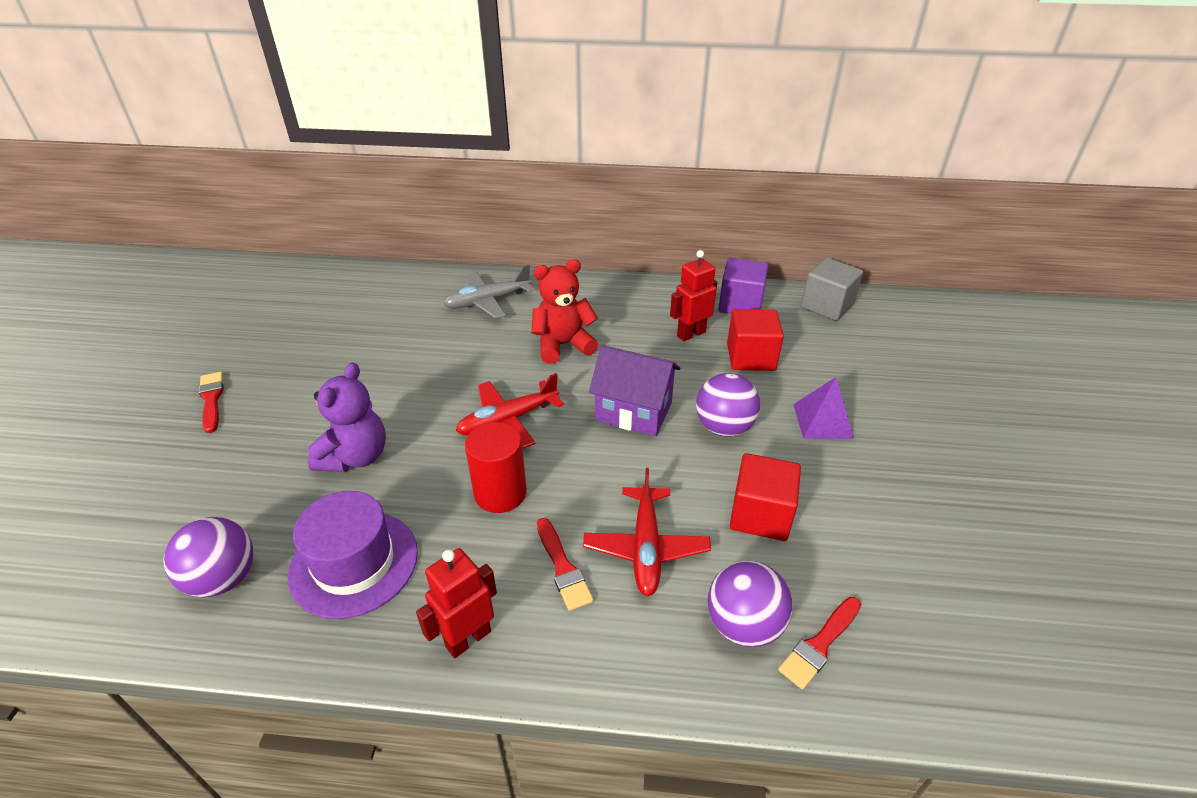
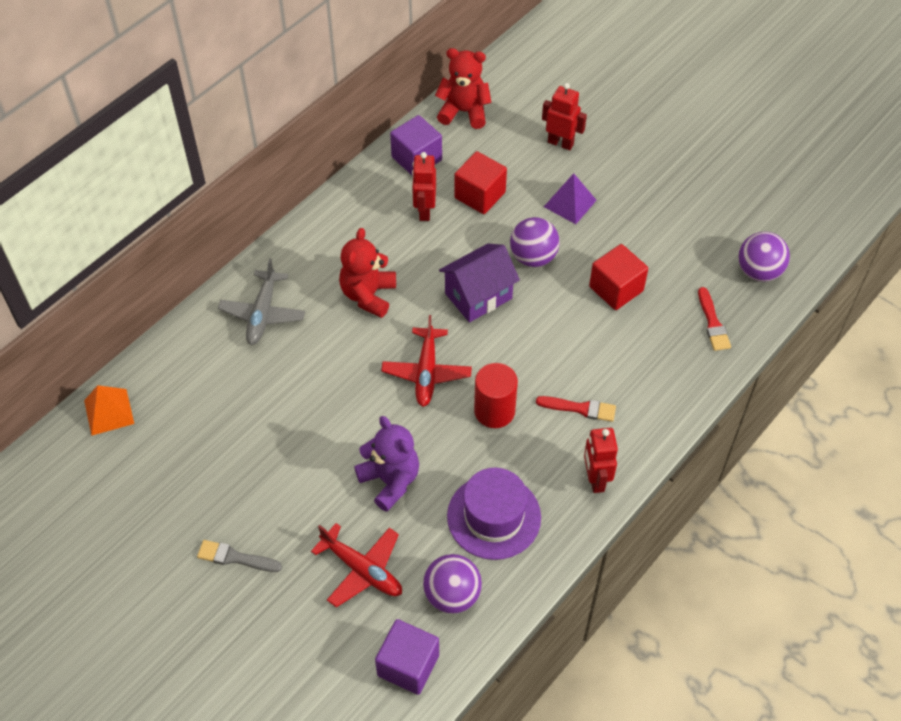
camera: 55 degrees left, 15 degrees up
(108, 586) = (408, 665): none -> purple cube
(211, 399) = (235, 557): red brush -> grey brush
(331, 276) = (109, 412): none -> orange pyramid
(646, 548) = (597, 359): red plane -> red plane (362, 570)
(743, 625) = (679, 347): purple ball -> purple ball (759, 271)
(827, 306) = (464, 112): grey cube -> red teddy bear
(883, 379) = (560, 143): none -> red robot

